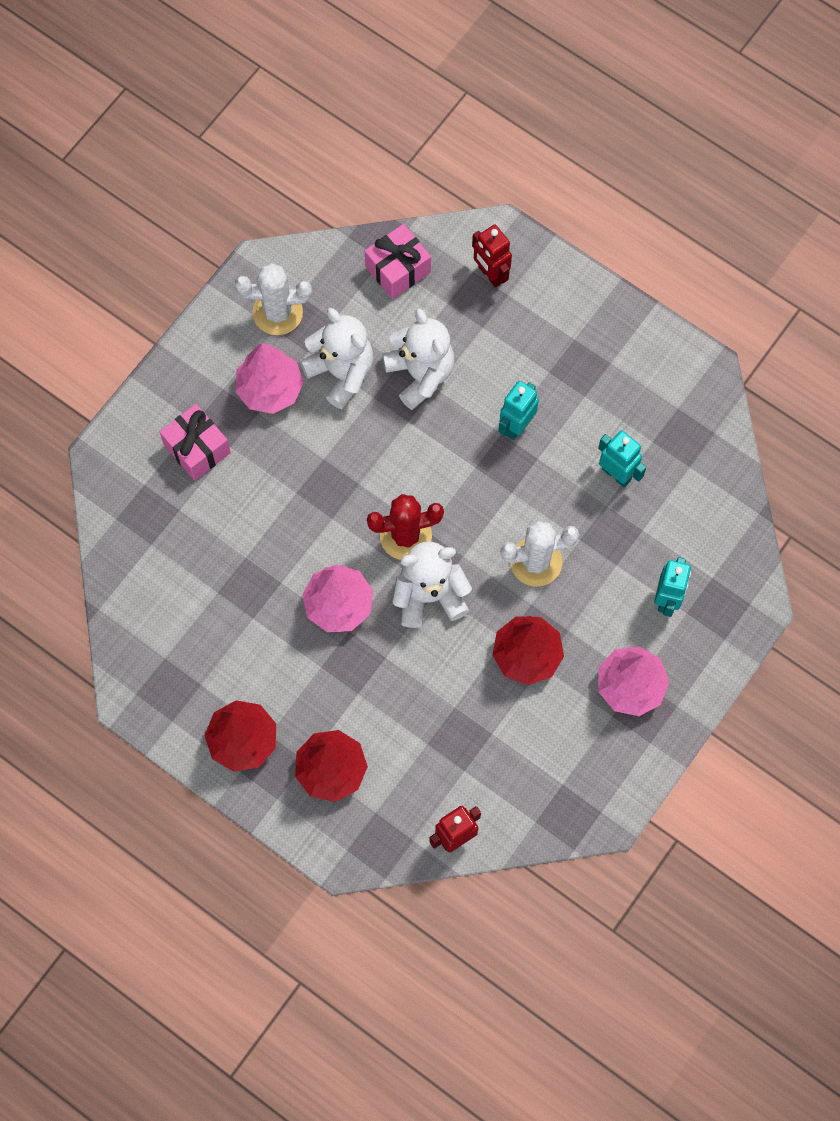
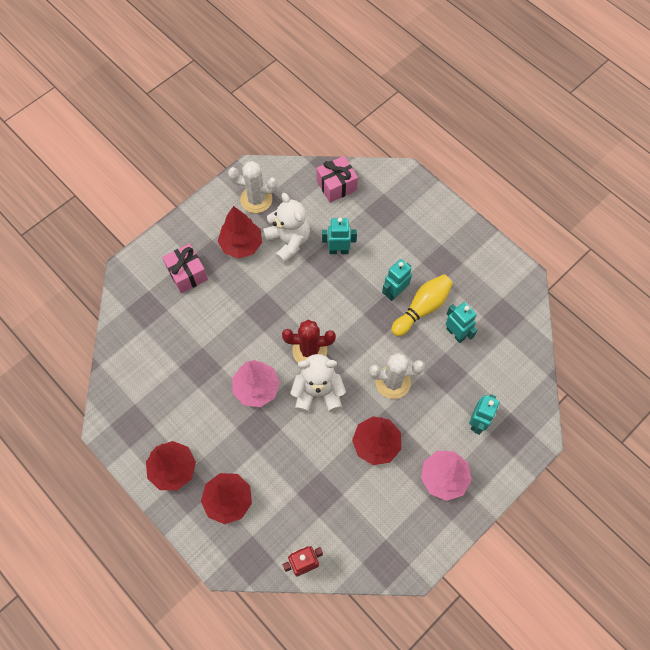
camera: 10 degrees right, 5 degrees down
(270, 389) = (241, 245): pink tree -> red tree
(420, 374) = (338, 250): white teddy bear -> turquoise robot
(490, 274) = (394, 197): red robot -> none
(561, 444) = (422, 308): none -> yellow bowling pin

